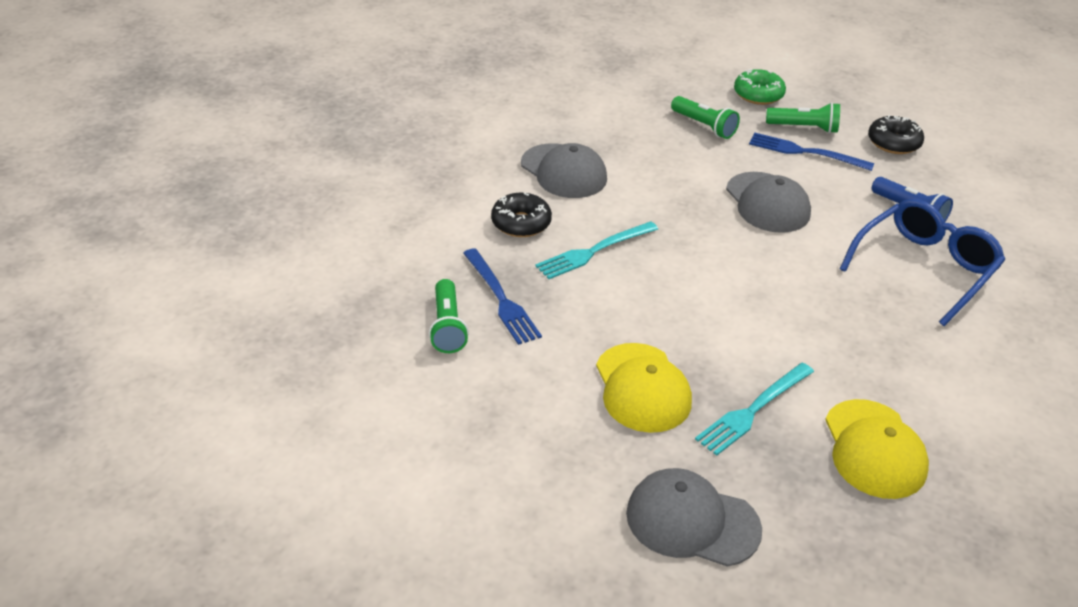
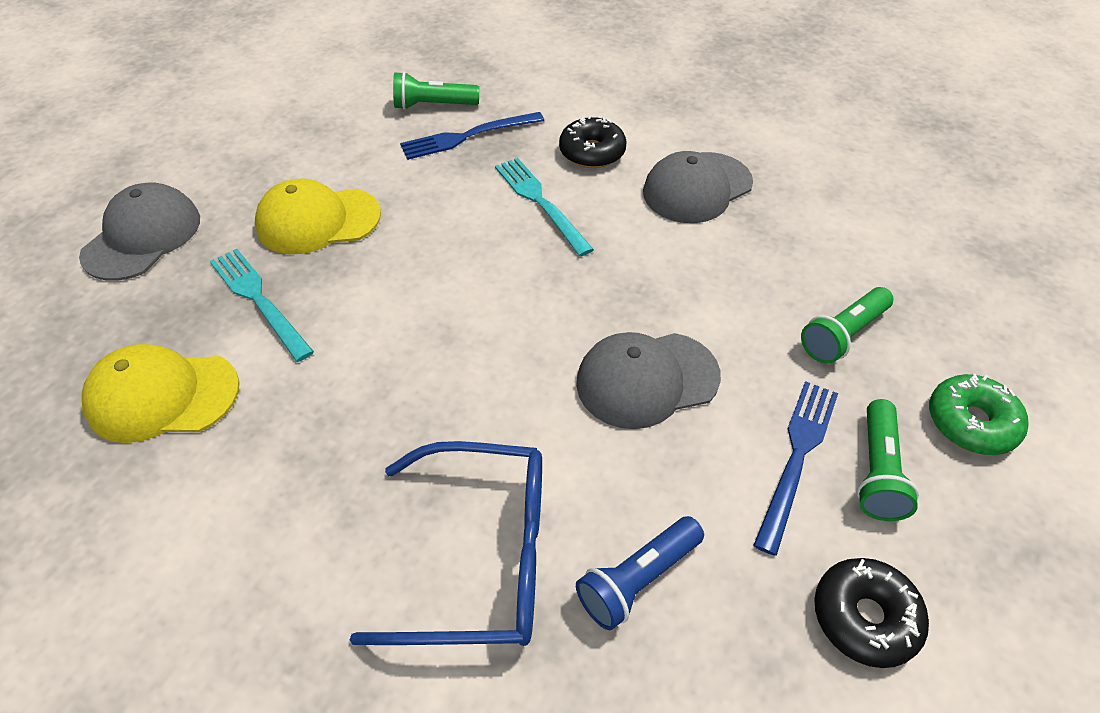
camera: 95 degrees right, 10 degrees up
(925, 268) = (482, 556): blue glasses -> blue glasses turned 45 degrees counterclockwise

